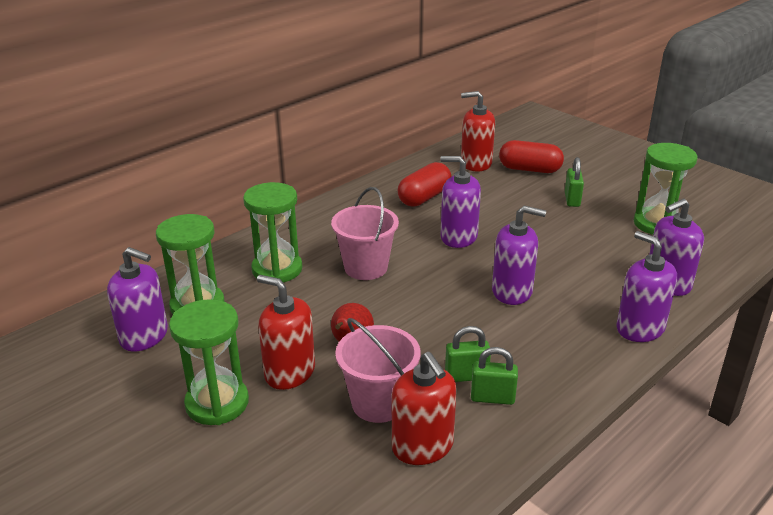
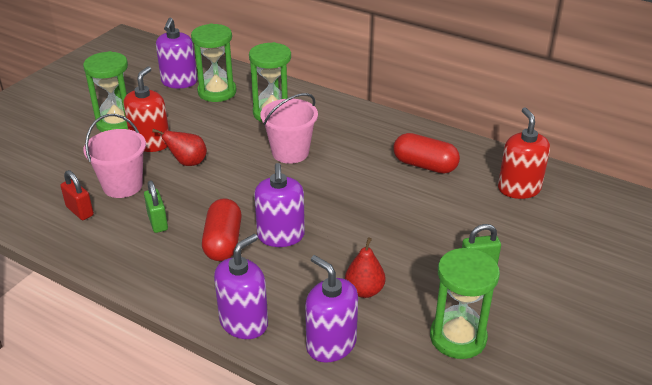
camera: 75 degrees right, 5 degrees up
(422, 446) = (80, 211): red soap dispenser -> red padlock
(458, 237) = (361, 194): purple soap dispenser -> none
(492, 398) = (133, 238): green padlock -> none
(529, 169) = (531, 228): red capsule -> red capsule (223, 242)
(599, 256) = (364, 290): none -> red pear

